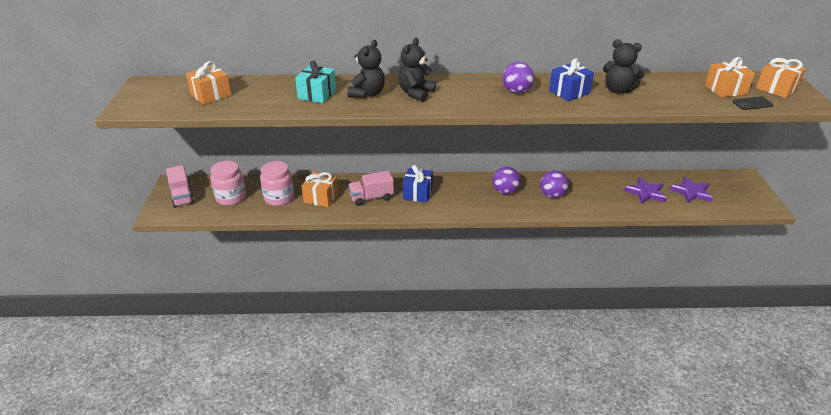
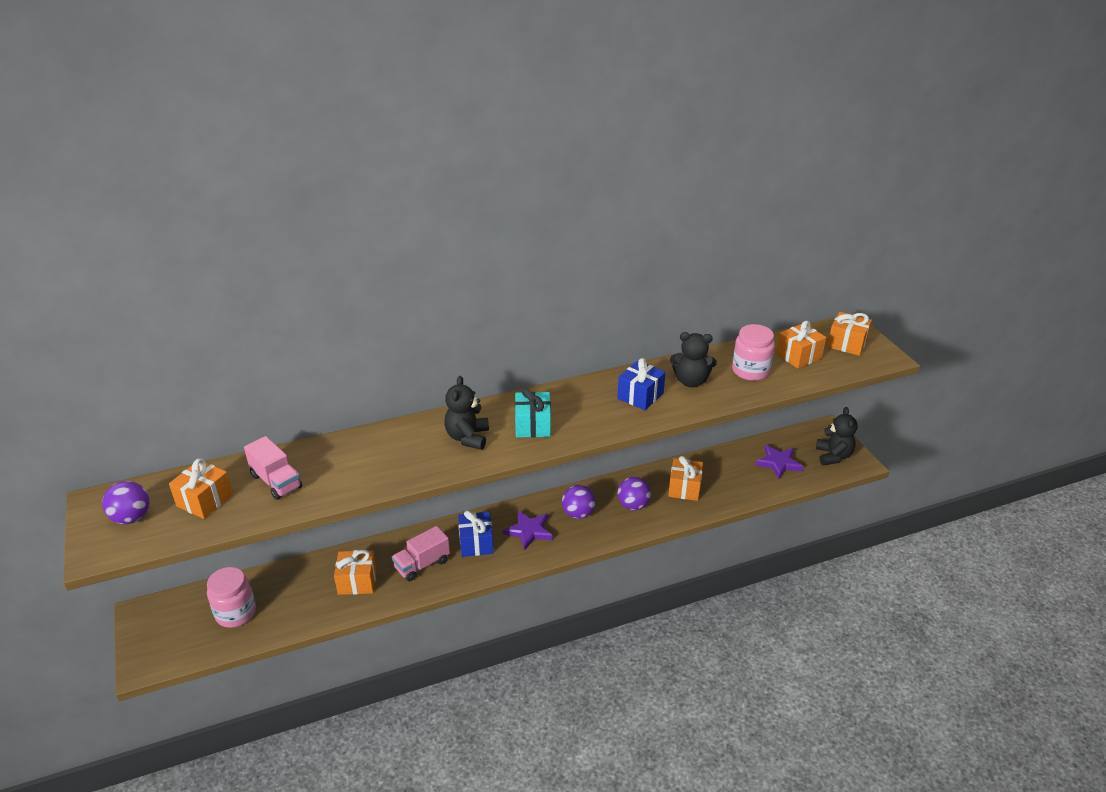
camera: 20 degrees left, 0 degrees up
(182, 196) = (165, 629): pink truck -> pink truck (276, 481)
(279, 198) = (302, 596): pink jar -> pink jar (750, 371)
(317, 94) = (346, 467): turquoise gift -> turquoise gift (533, 425)
(367, 94) = (409, 452): black teddy bear -> black teddy bear (833, 456)
(516, 91) = (582, 408): purple ball -> purple ball (131, 518)
(600, 193) = (684, 488): none -> orange gift
(645, 193) = (732, 476): purple star -> purple star (529, 531)
(752, 103) = (830, 371): black phone -> none

